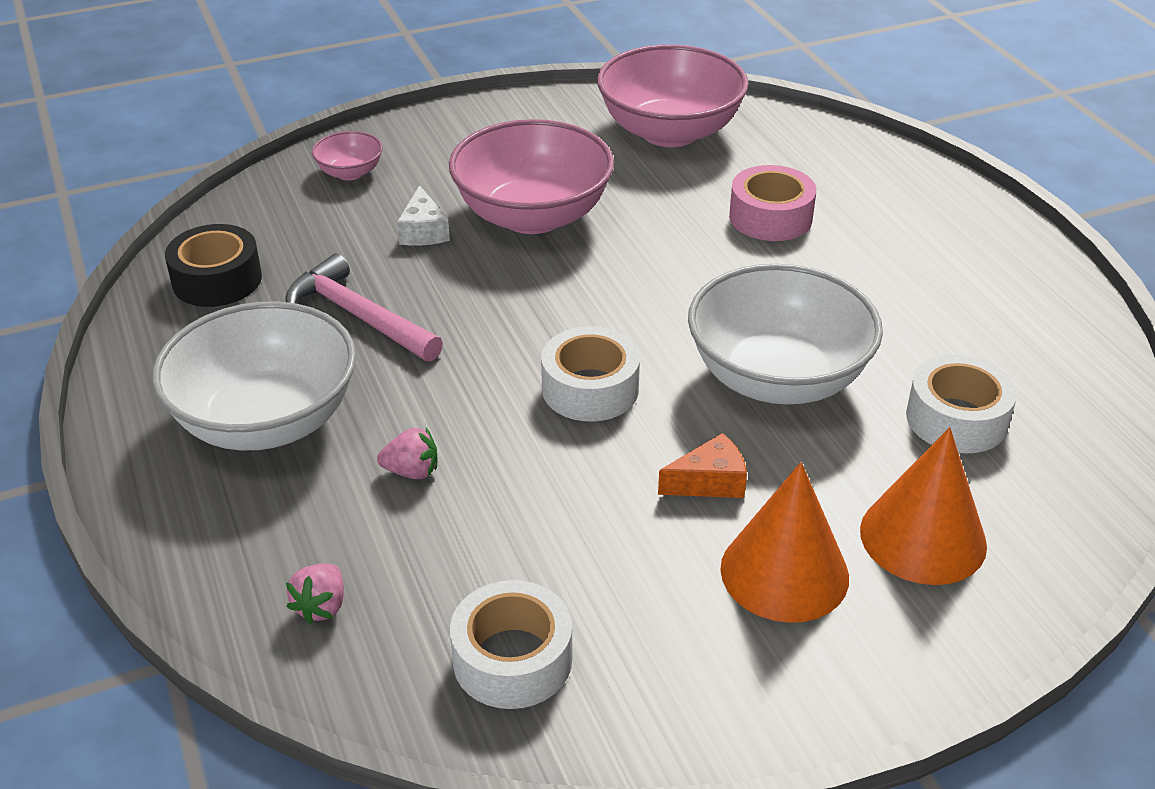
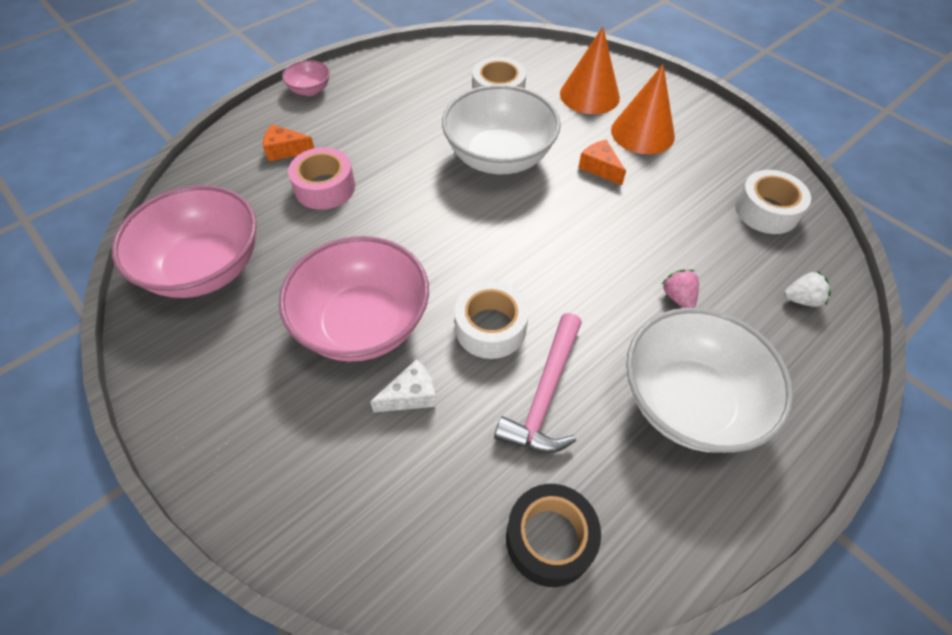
camera: 110 degrees left, 15 degrees up
(321, 606) = (801, 299): pink strawberry -> white strawberry
(350, 173) = (327, 505): pink bowl -> pink bowl (310, 90)
(590, 389) = (553, 234): white tape -> white tape (490, 328)
(859, 196) = (285, 150): none -> orange cheese

